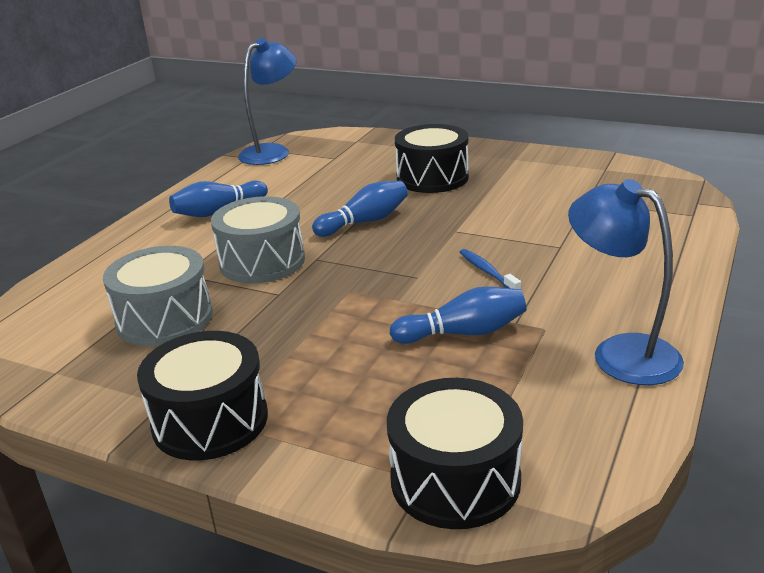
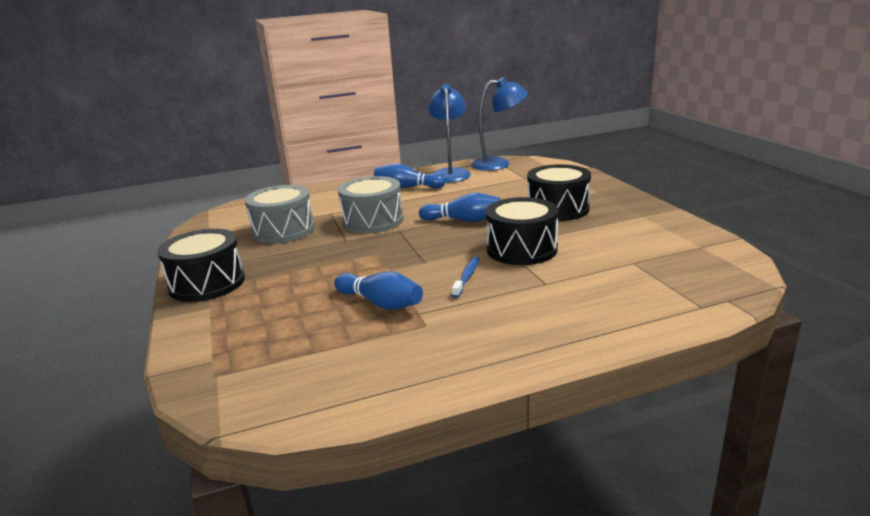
camera: 45 degrees right, 5 degrees down
(455, 480) = (221, 370): black drum -> black drum (521, 249)
(620, 353) = (435, 363): blue lamp -> blue lamp (450, 173)

